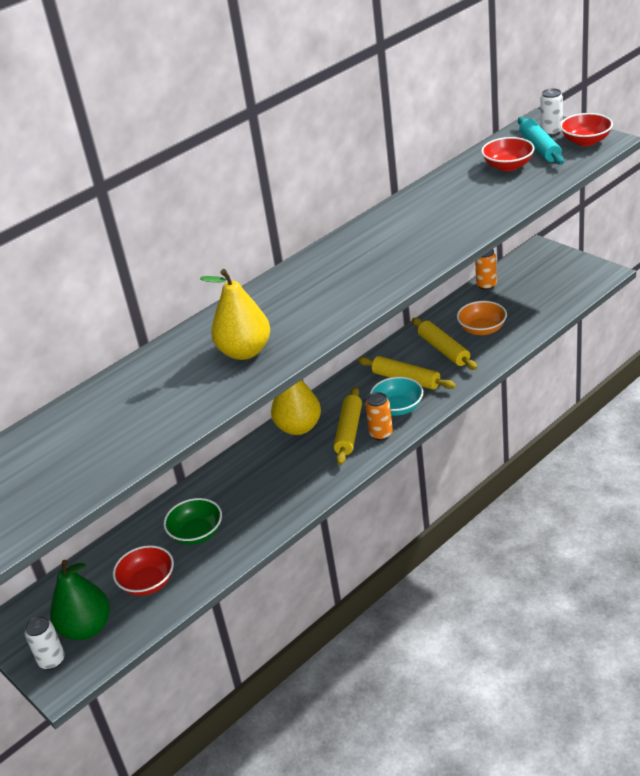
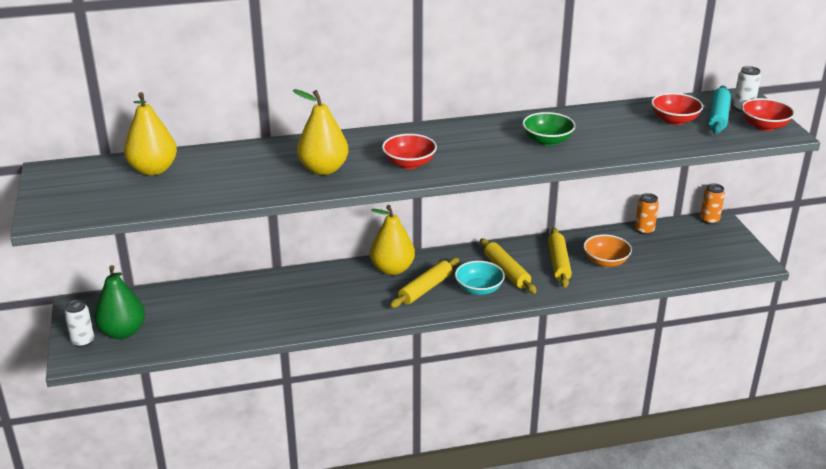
camera: 25 degrees right, 5 degrees down
(64, 433) = (153, 170): none -> yellow pear
(148, 583) = (188, 323): red bowl -> red bowl (409, 163)
(196, 533) = (250, 307): green bowl -> green bowl (547, 141)
(381, 434) = (447, 302): orange can -> orange can (709, 220)

